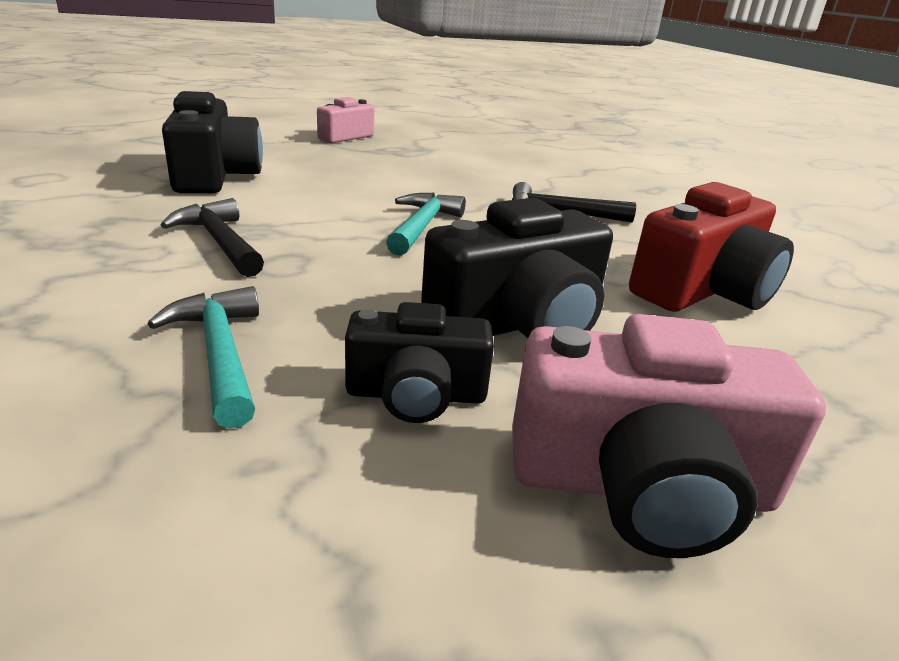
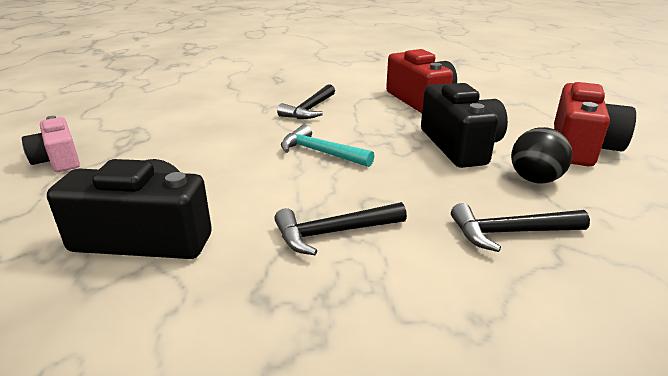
camera: 70 degrees left, 0 degrees up
(220, 354) = (510, 233): turquoise hammer -> black hammer
(416, 394) = (535, 179): black camera -> black ball
(641, 487) = (581, 147): pink camera -> red camera

